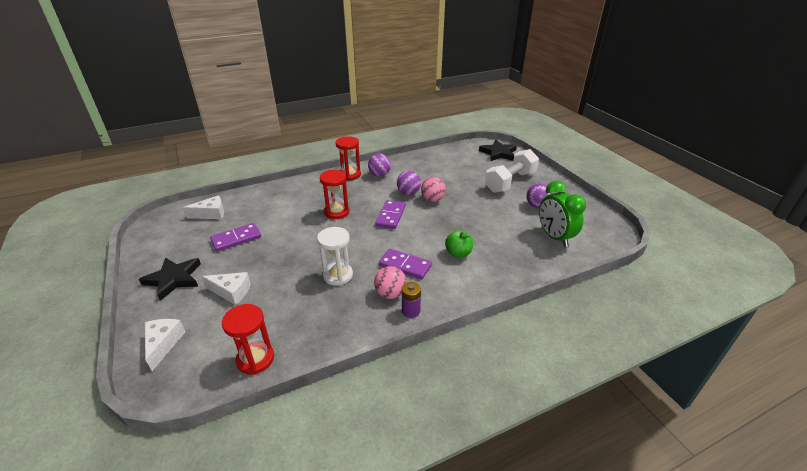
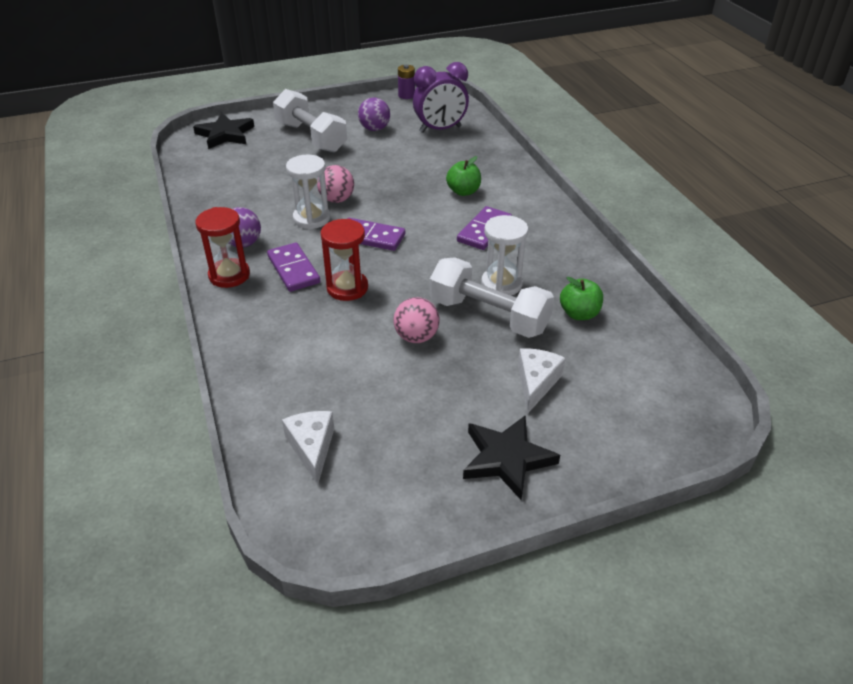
camera: 85 degrees left, 5 degrees up
(163, 344) = (643, 436): white cheese -> none
(236, 239) = (402, 397): purple domino -> purple domino (293, 269)
(255, 359) = (652, 344): red hourglass -> none
(299, 316) = (579, 314): none -> green apple
(303, 270) = (489, 315): none -> white dumbbell
(390, 294) = (536, 243): pink ball -> pink ball (416, 337)
(408, 193) = (312, 218): purple ball -> white hourglass
(411, 311) = (563, 231): purple battery -> purple battery (406, 95)
(554, 237) = (440, 129): green clock -> purple clock

